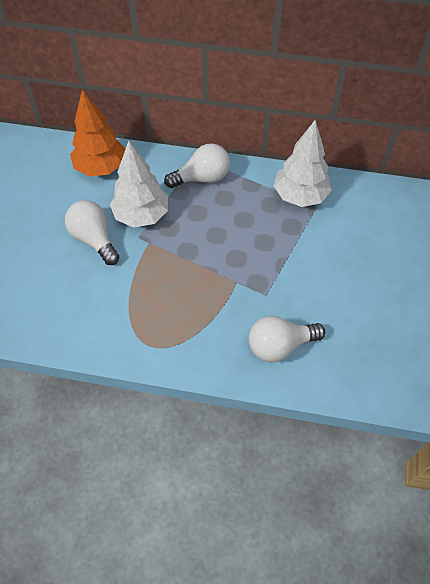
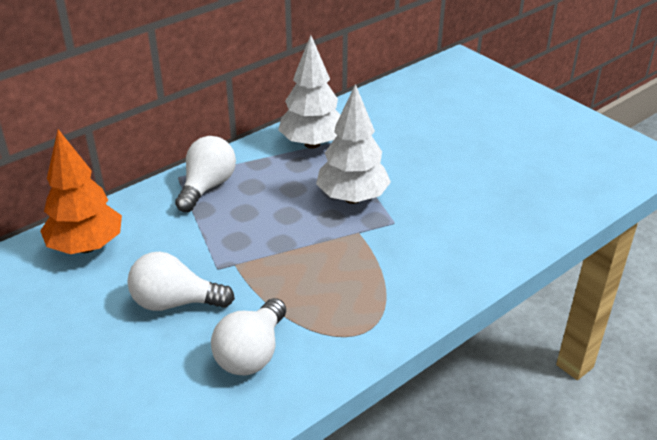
camera: 50 degrees left, 20 degrees down
(141, 215) = (194, 251): white tree -> white tree (352, 198)
(279, 346) = (459, 244): white light bulb -> white light bulb (252, 353)

